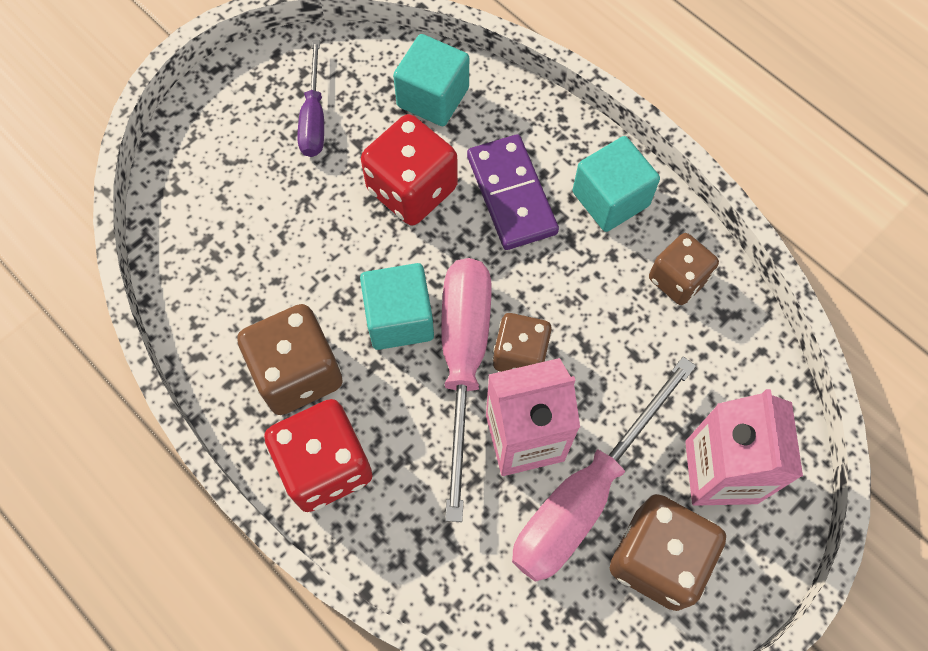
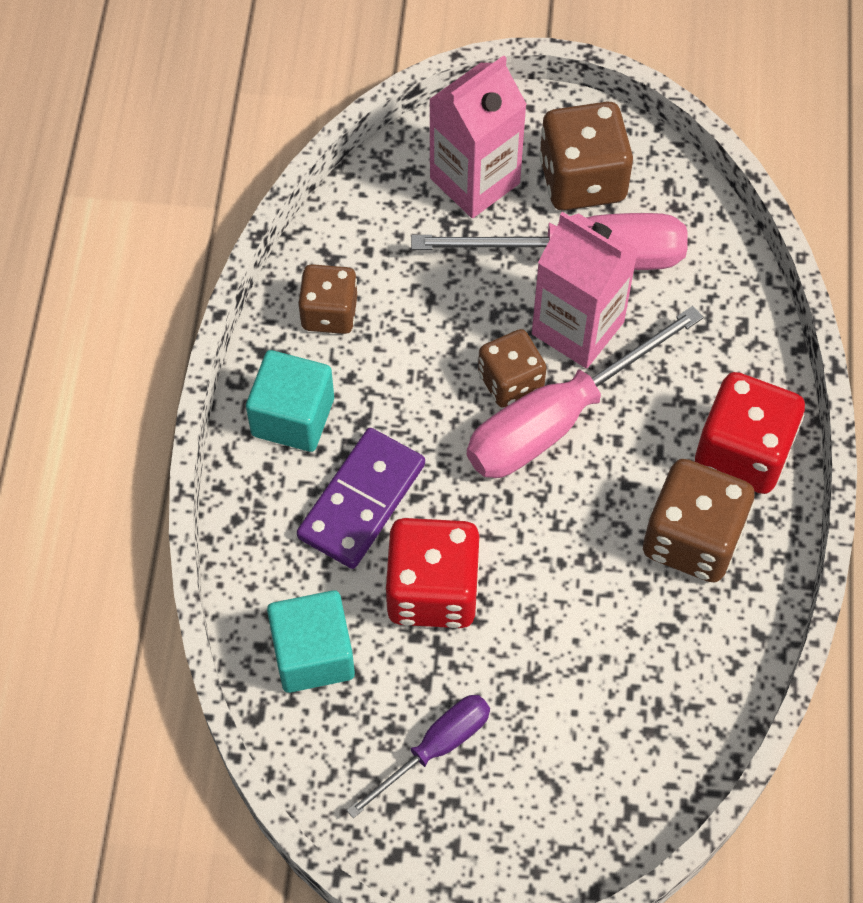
camera: 130 degrees left, 5 degrees down
(399, 318) = (567, 498): turquoise cube -> none

